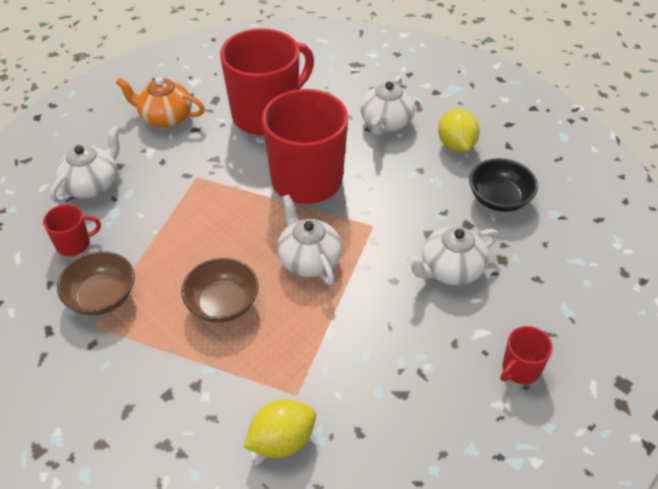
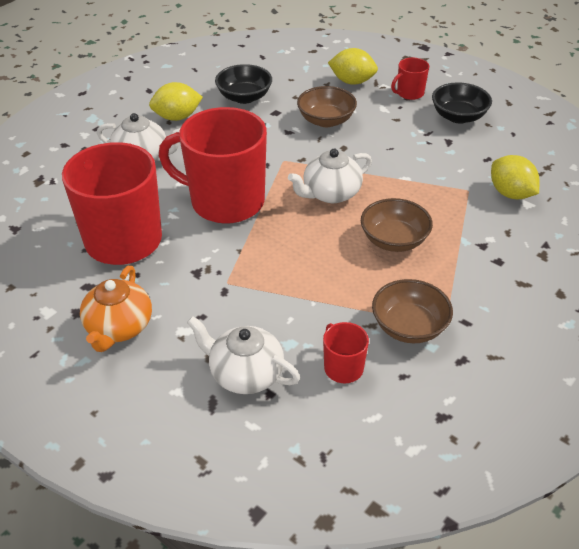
camera: 95 degrees left, 5 degrees down
(450, 269) = (326, 120): white teapot -> brown bowl
(461, 419) = (458, 116): none -> black bowl
(520, 369) = (409, 93): red mug -> red mug turned 105 degrees clockwise
(545, 306) = (352, 81): none -> yellow lemon

